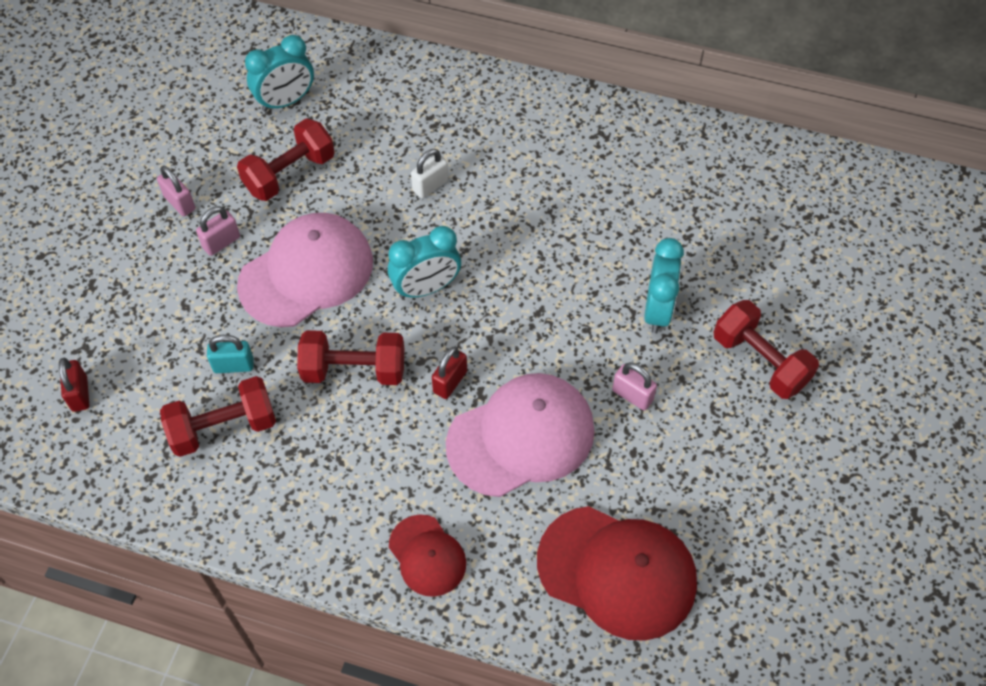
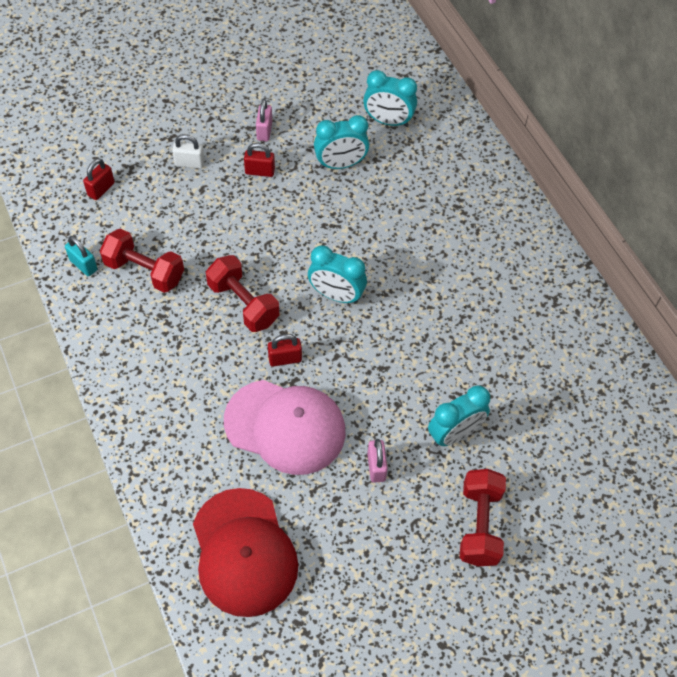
camera: 45 degrees right, 0 degrees up
(221, 242) = (260, 171): pink padlock -> red padlock
(233, 365) = (187, 243): turquoise padlock -> turquoise padlock (83, 265)
(289, 174) = (340, 164): red dumbbell -> turquoise clock
(307, 273) = (283, 228): pink cap -> none
(427, 556) = (160, 438): red cap -> none
(430, 186) = (410, 239): white padlock -> white padlock (189, 163)

